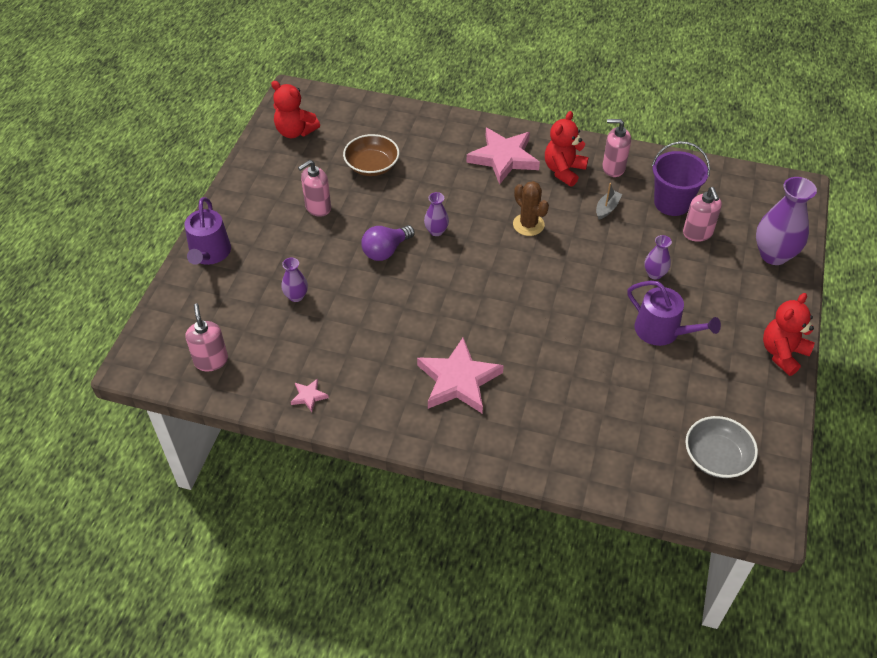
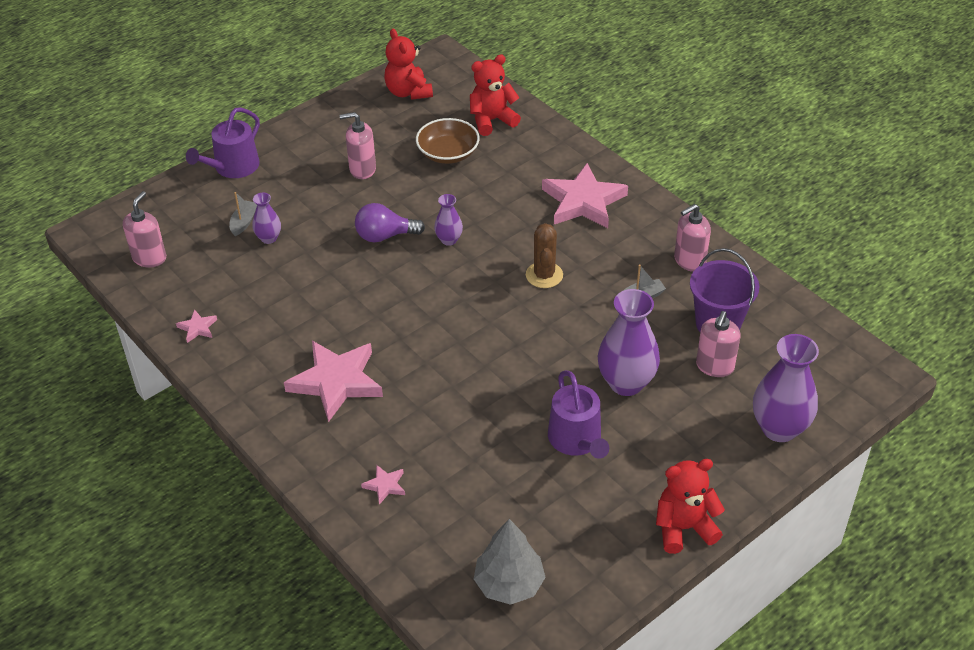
camera: 35 degrees right, 5 degrees down
(263, 293) = (244, 222): none -> grey boat
(563, 171) = (633, 240): red teddy bear -> red teddy bear (492, 120)
(568, 437) = (385, 485): none -> pink star
(613, 168) = (689, 261): pink soap dispenser -> pink soap dispenser turned 75 degrees counterclockwise
(654, 274) = (626, 383): purple vase -> purple vase, size x1.94
(716, 457) = (509, 584): grey bowl -> grey tree

